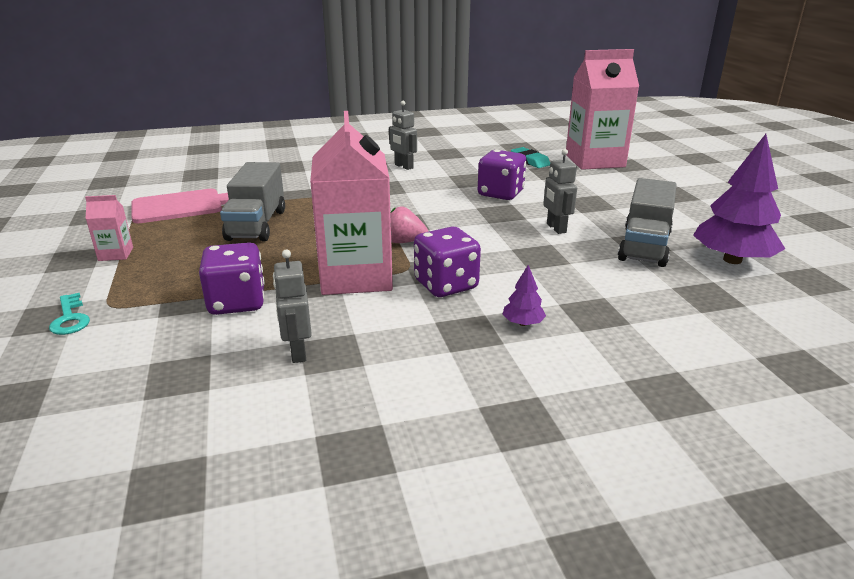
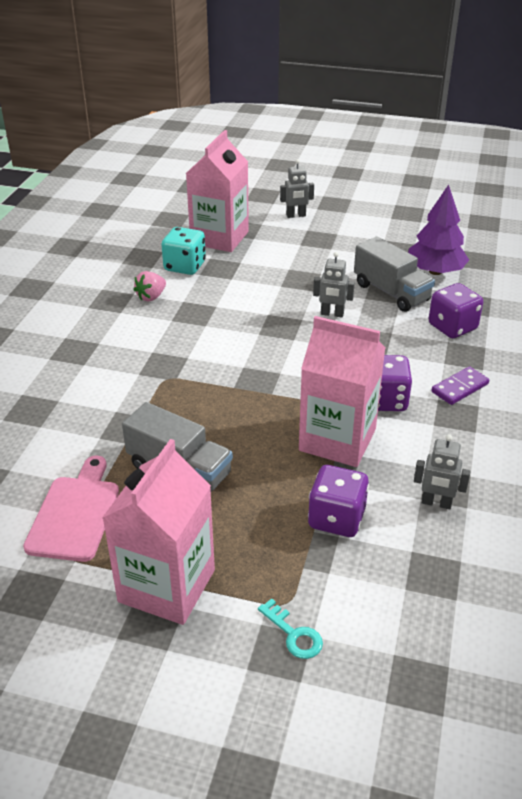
camera: 60 degrees left, 10 degrees up
(70, 318) = (294, 634): turquoise key -> turquoise key turned 45 degrees clockwise
(116, 254) = (167, 586): pink carton -> pink carton, size x2.36
(403, 166) = (120, 336): grey robot -> grey robot (296, 215)
(404, 242) = (294, 394): pink strawberry -> pink strawberry (151, 297)
(500, 194) = (242, 311): purple dice -> purple dice (452, 327)
(523, 323) = (460, 388): purple tree -> purple domino
(530, 161) = (185, 266): turquoise eraser -> turquoise dice

